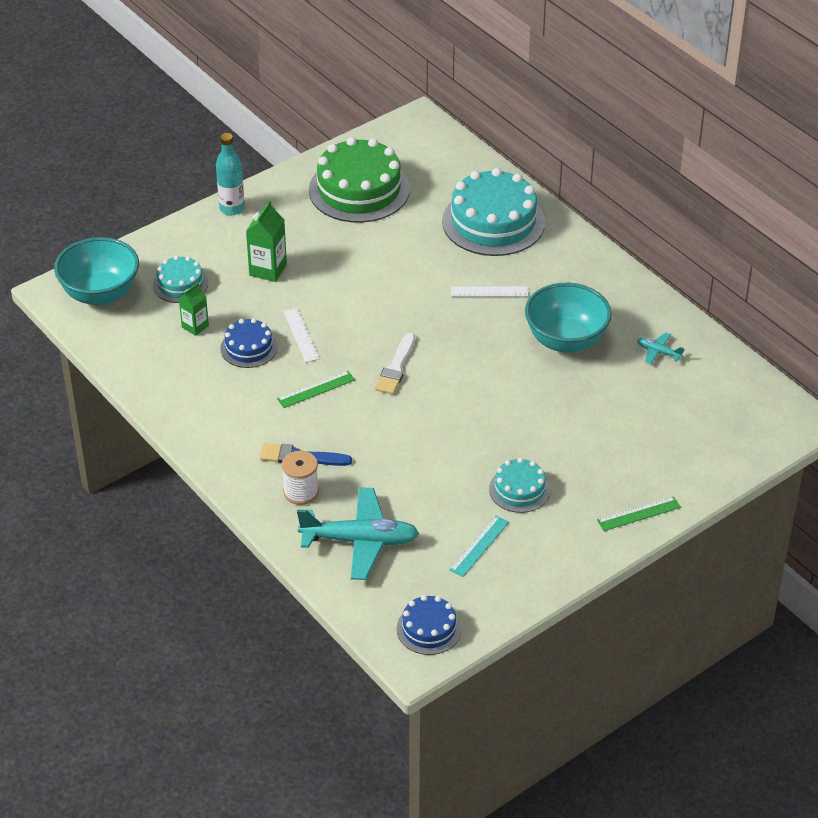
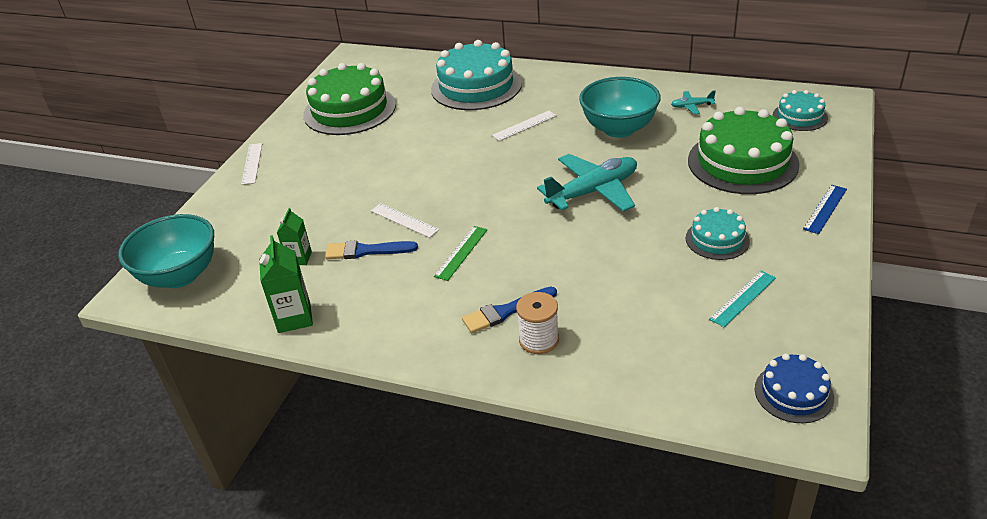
camera: 30 degrees left, 5 degrees down
(180, 284) = (254, 234): turquoise cake -> turquoise cake (800, 116)
(232, 208) = (252, 163): turquoise bottle -> white ruler
(249, 348) = (366, 251): blue cake -> blue brush
(268, 270) = (326, 189): green carton -> green carton (294, 318)
(360, 541) = (640, 352): turquoise plane -> turquoise plane (593, 191)
(396, 367) = (511, 205): white brush -> none
(479, 546) = (743, 298): turquoise ruler -> turquoise ruler turned 45 degrees clockwise
(629, 434) = (742, 162): none -> green cake
(638, 514) = (825, 209): green ruler -> blue ruler

